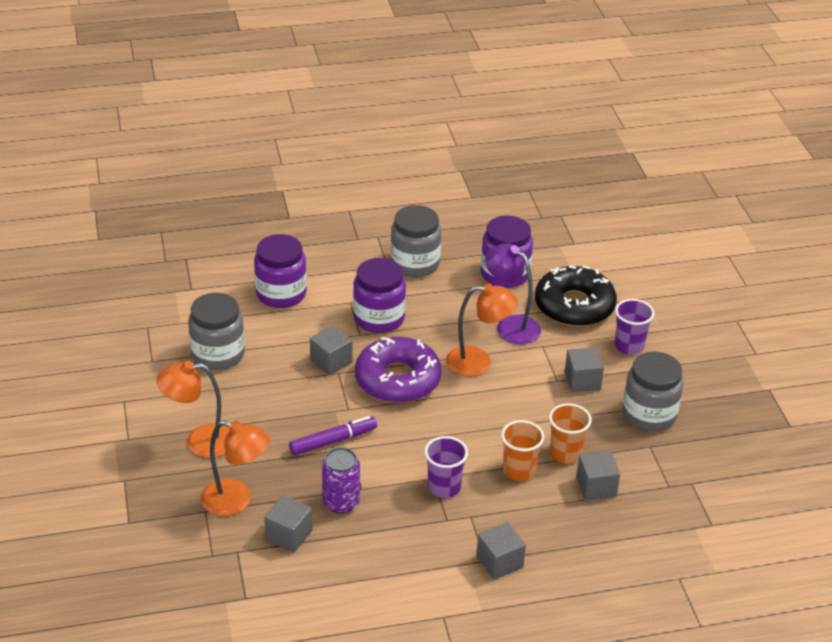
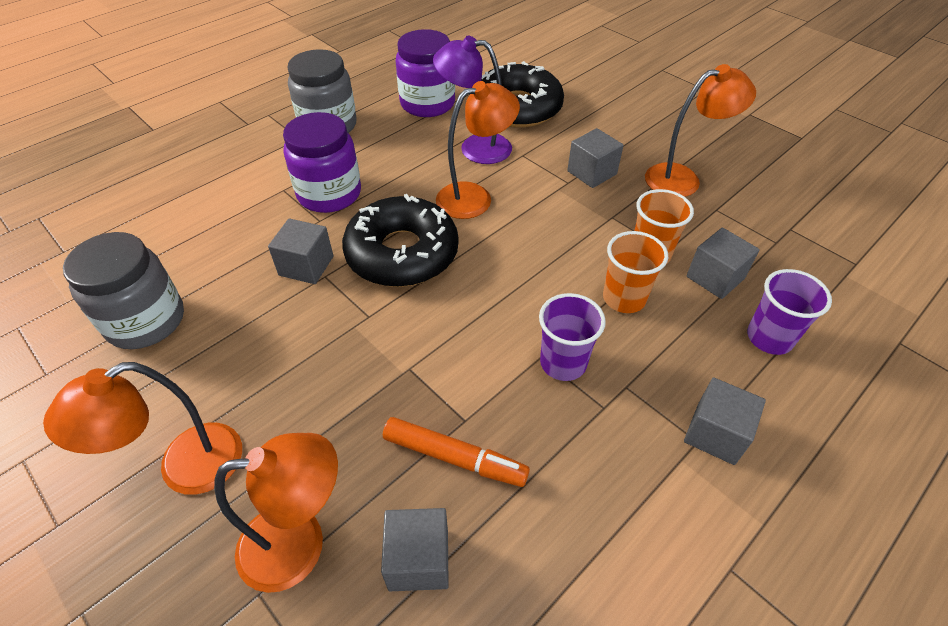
camera: 30 degrees left, 10 degrees up
(281, 294) = (191, 212): purple jar -> none
(333, 441) = (380, 369): purple marker -> none
(341, 502) = (454, 457): purple can -> orange marker
(398, 379) = (402, 253): purple donut -> black donut
(629, 346) = (600, 124): purple cup -> purple cup (769, 338)
(649, 414) = (682, 178): grey jar -> orange lamp

